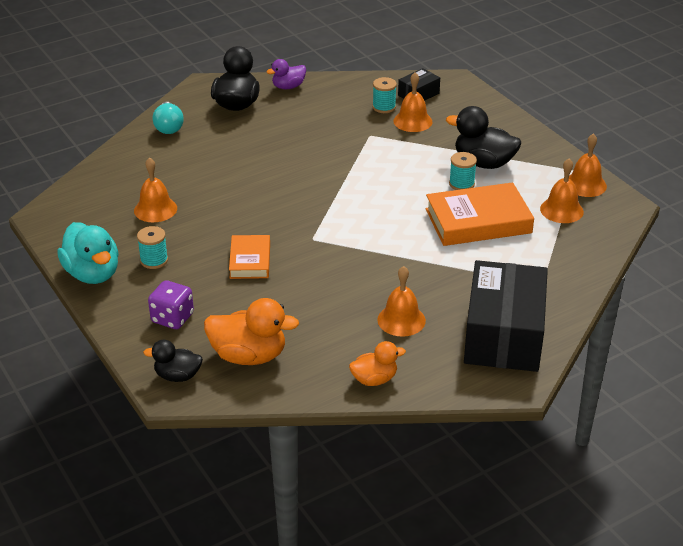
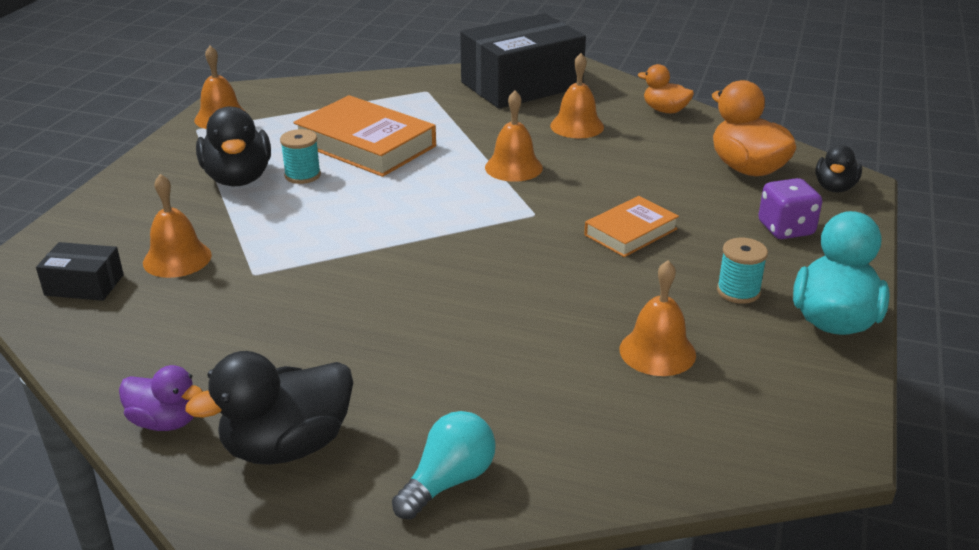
camera: 130 degrees left, 5 degrees down
(177, 376) = (834, 187): black duck -> black duck turned 60 degrees clockwise
(384, 107) = (155, 297): turquoise spool -> none
(561, 210) = (288, 115): orange bell -> orange bell (513, 167)

